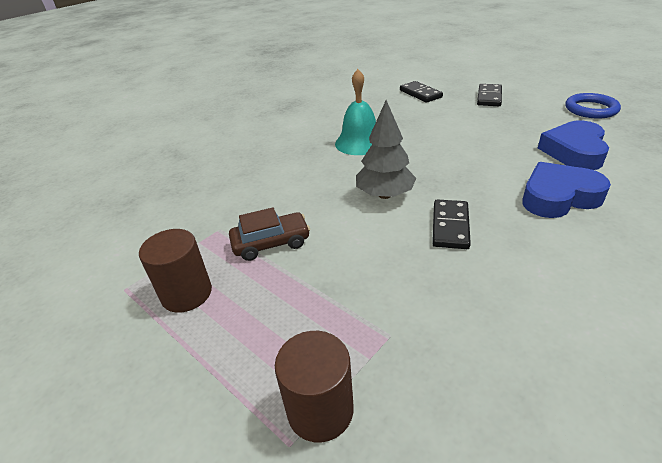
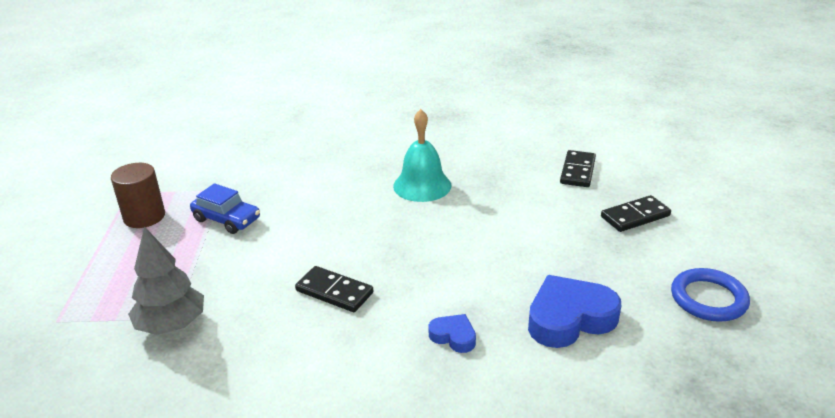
camera: 45 degrees right, 5 degrees down
(271, 243) = (227, 219): brown car -> blue car
(320, 409) = (88, 319): brown cylinder -> none
(385, 195) = (347, 238): grey tree -> grey tree (172, 325)
(450, 226) = (334, 292): black domino -> black domino turned 60 degrees clockwise
(558, 197) = (453, 336): blue heart -> blue heart, size x0.51

